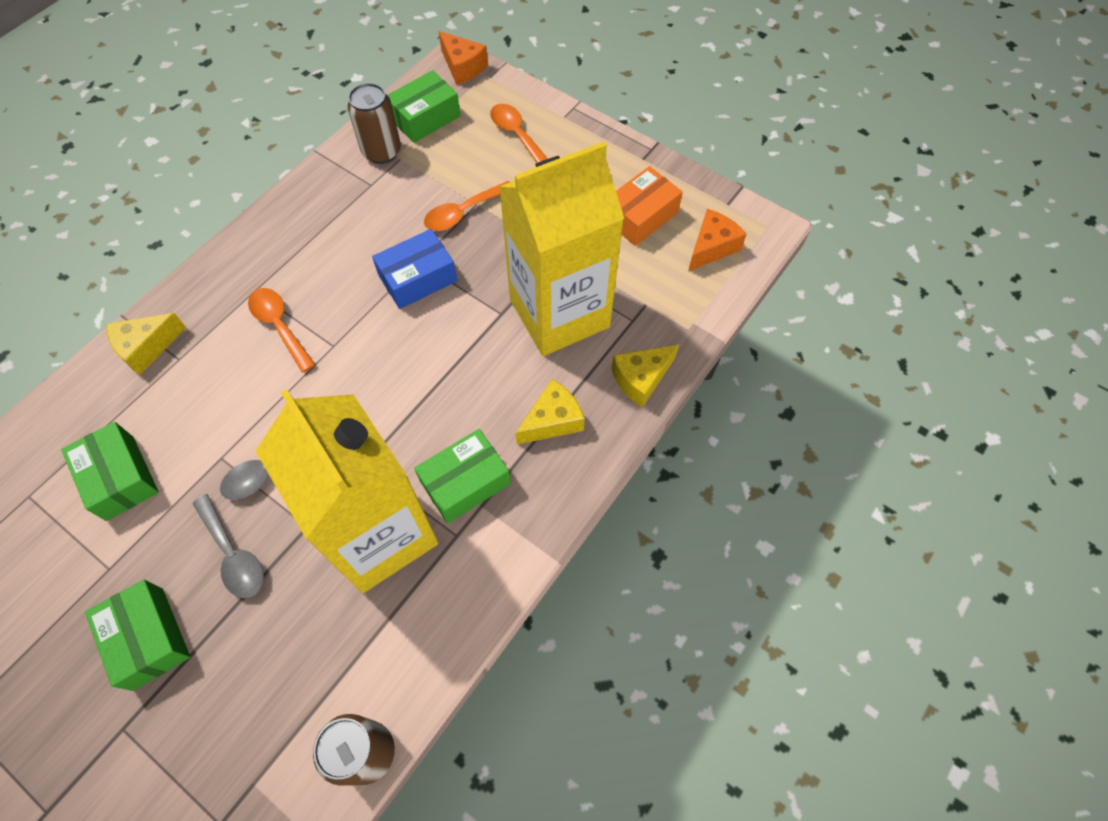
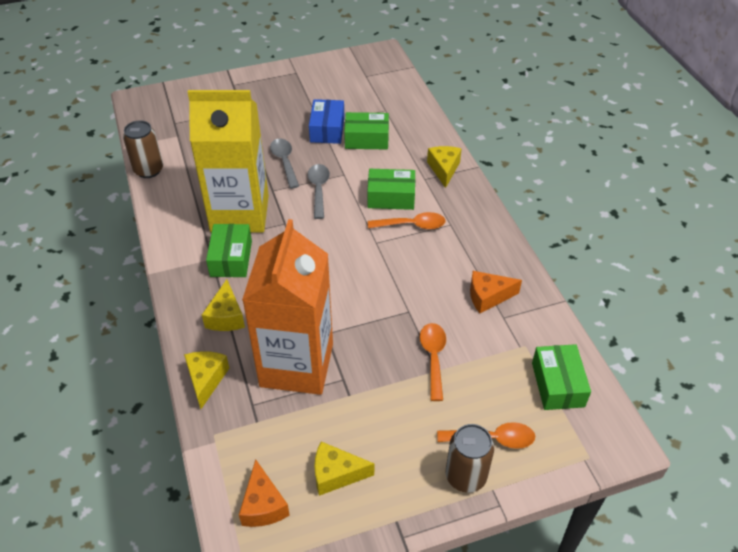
camera: 125 degrees right, 15 degrees down
(148, 638) = (273, 126): green box -> green box (391, 197)
(233, 554) = (284, 162): grey spoon -> grey spoon turned 75 degrees clockwise
(382, 152) = (535, 338): brown can -> brown can (465, 476)
(418, 278) = (393, 304): blue box -> blue box (327, 129)
(463, 67) = (610, 445): orange cheese -> orange cheese (488, 297)
(559, 313) = (297, 365): yellow carton -> orange carton
(640, 216) = (336, 474): orange box -> yellow cheese

